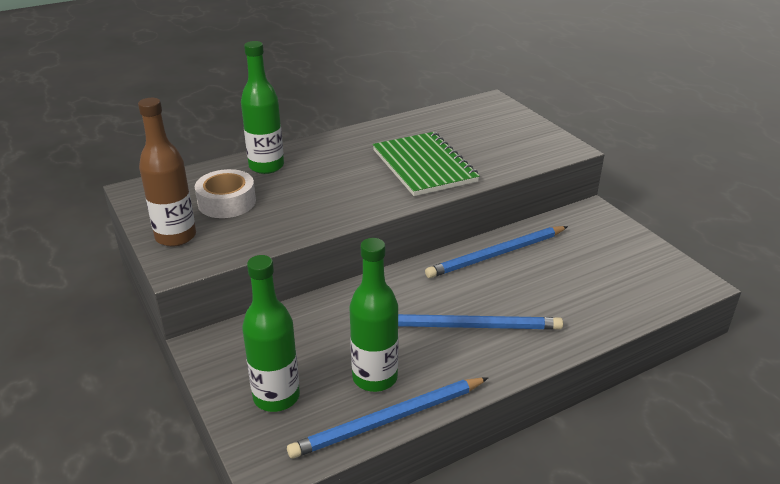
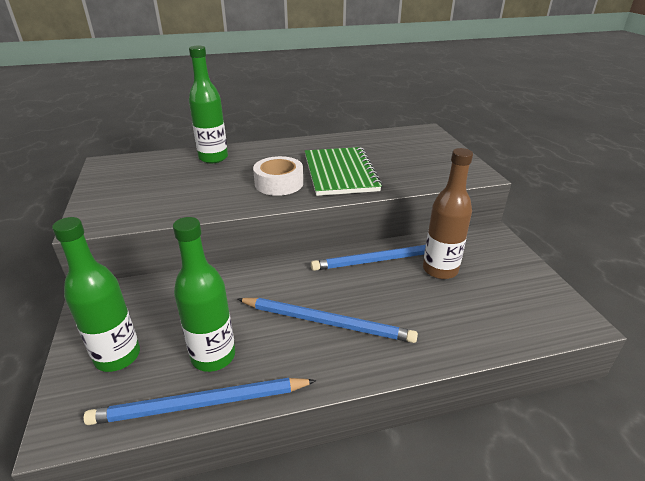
camera: 15 degrees right, 0 degrees up
(176, 236) = (104, 201): brown bottle -> brown bottle (440, 270)
(227, 202) = (163, 180): white tape -> white tape (279, 183)

